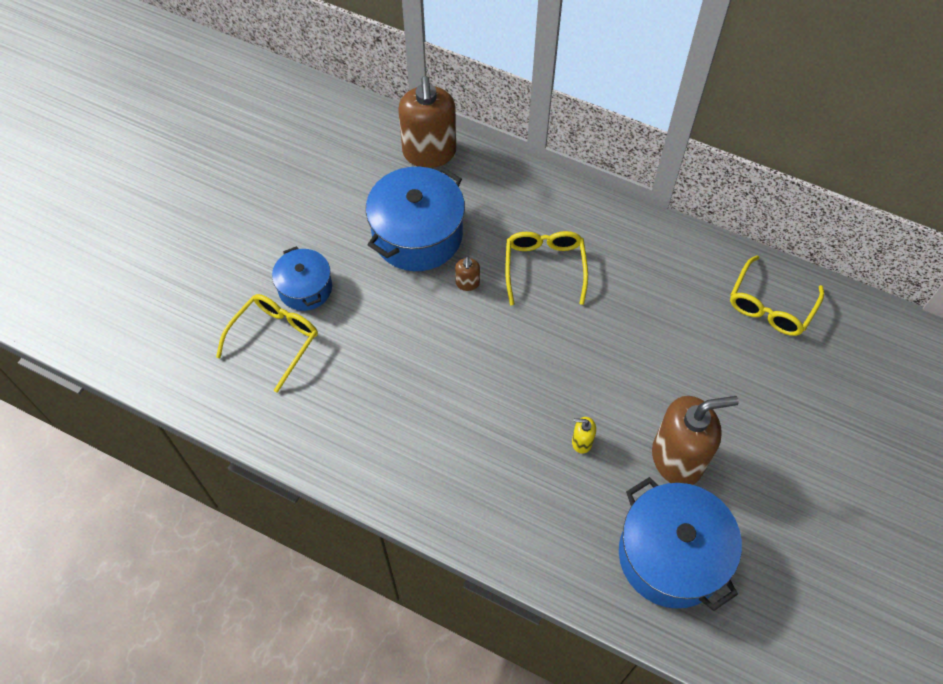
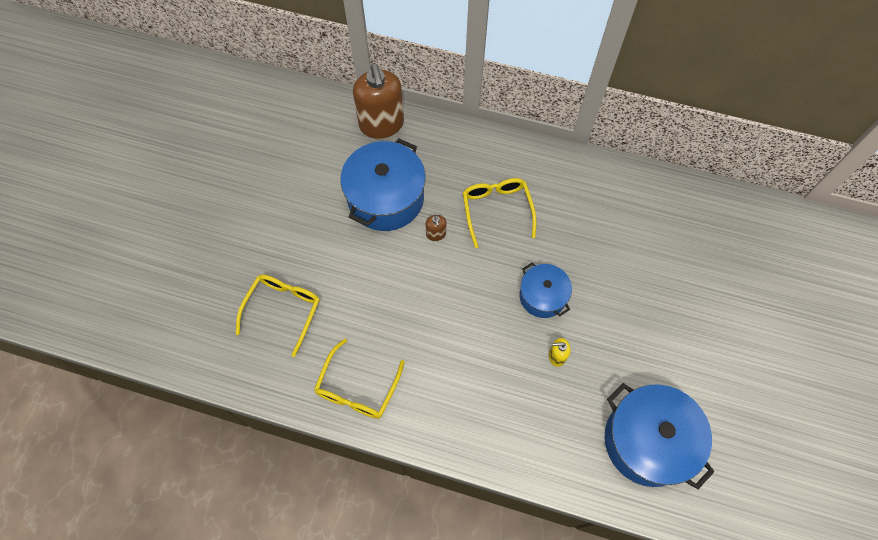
camera: 10 degrees left, 5 degrees up
(305, 288) = (300, 260): blue pot -> blue pot (542, 296)
(677, 458) = (636, 357): brown soap dispenser -> none
(770, 306) = (685, 214): yellow glasses -> yellow glasses (357, 388)

